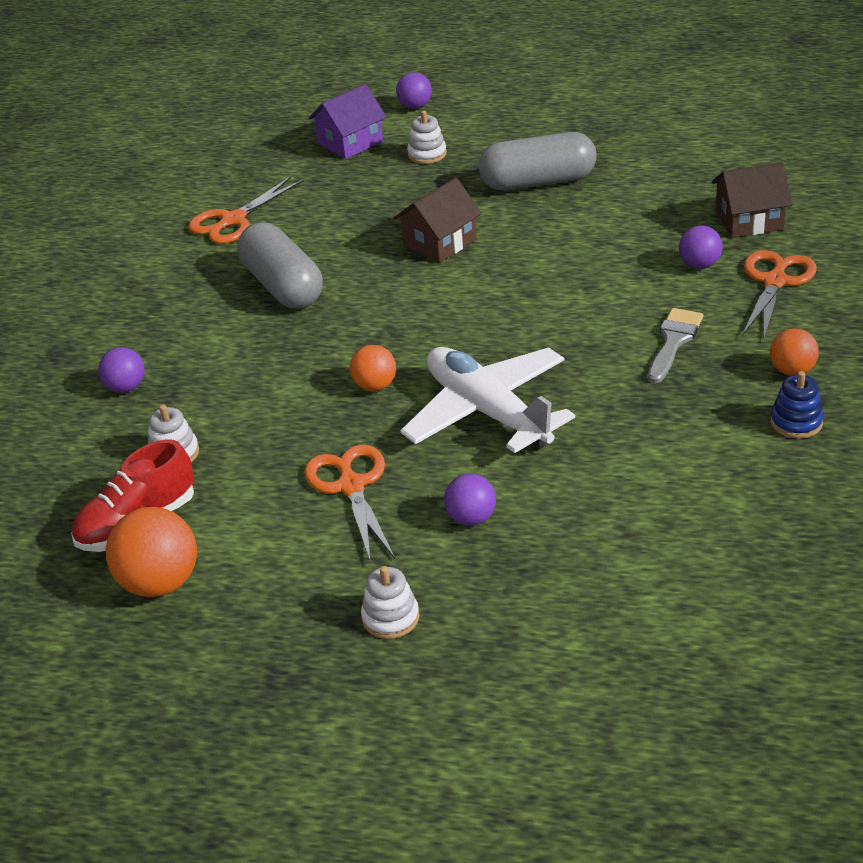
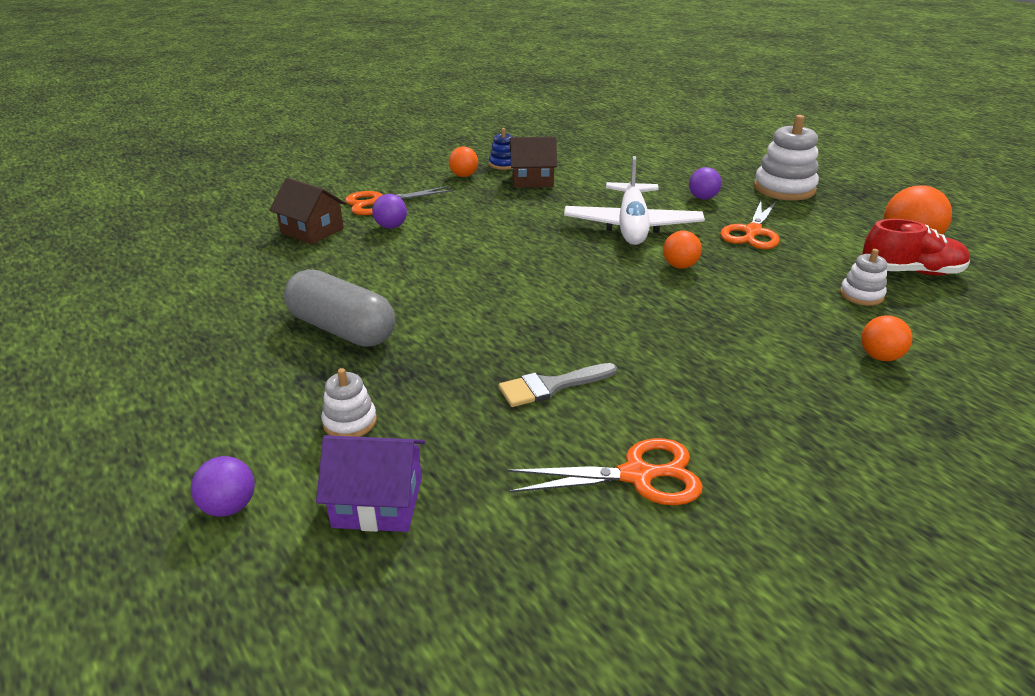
camera: 140 degrees left, 5 degrees down
(126, 387) = (879, 357): purple ball -> orange ball
(283, 286) = (665, 366): grey capsule -> none
(390, 618) = (784, 189): white stacking toy -> white stacking toy, size x1.88
(439, 242) = (496, 327): brown house -> brown house (532, 180)
(673, 341) = (484, 206): grey brush -> grey brush (551, 386)

